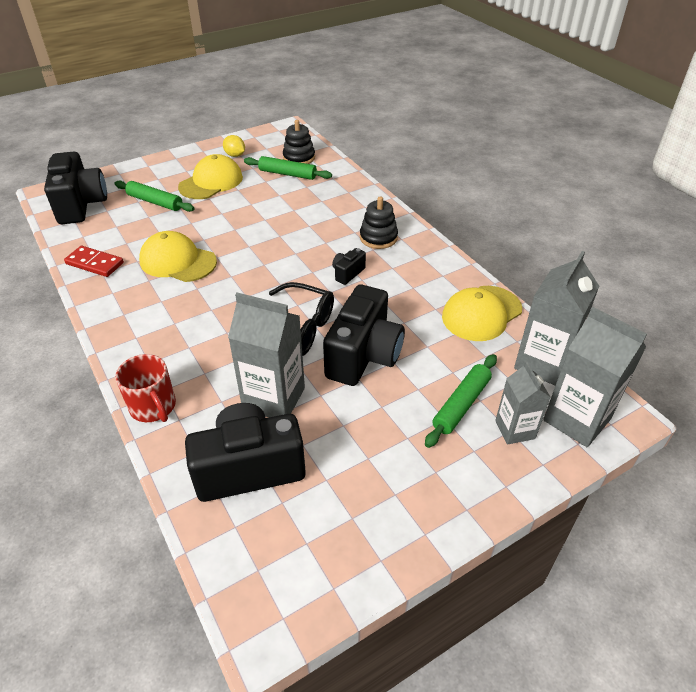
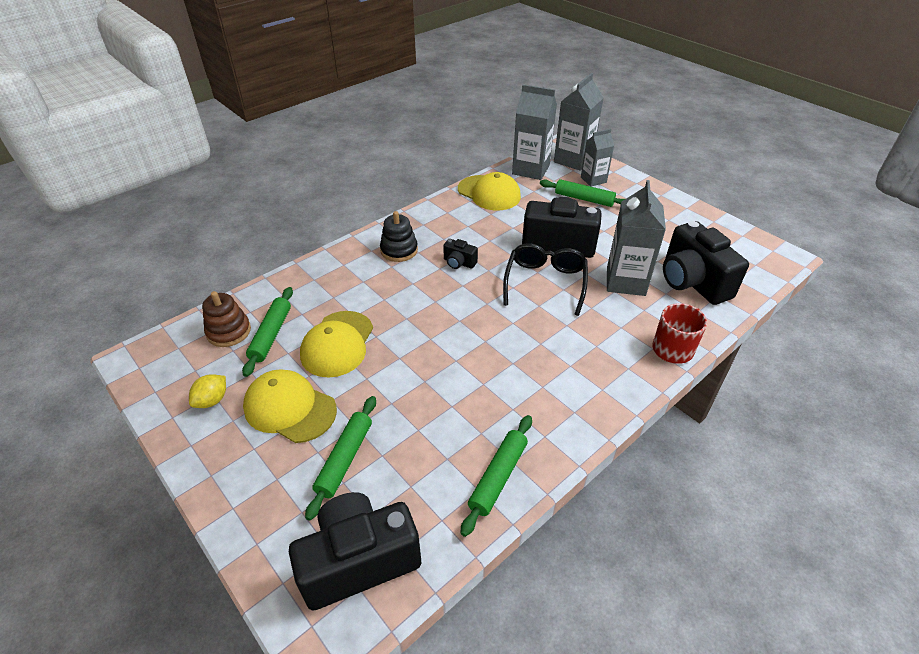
camera: 100 degrees left, 0 degrees up
(95, 263) = (498, 477): red domino -> green rolling pin
(178, 261) = (472, 392): yellow cap -> yellow cap (337, 344)
(299, 158) = (229, 331): black stacking toy -> brown stacking toy

